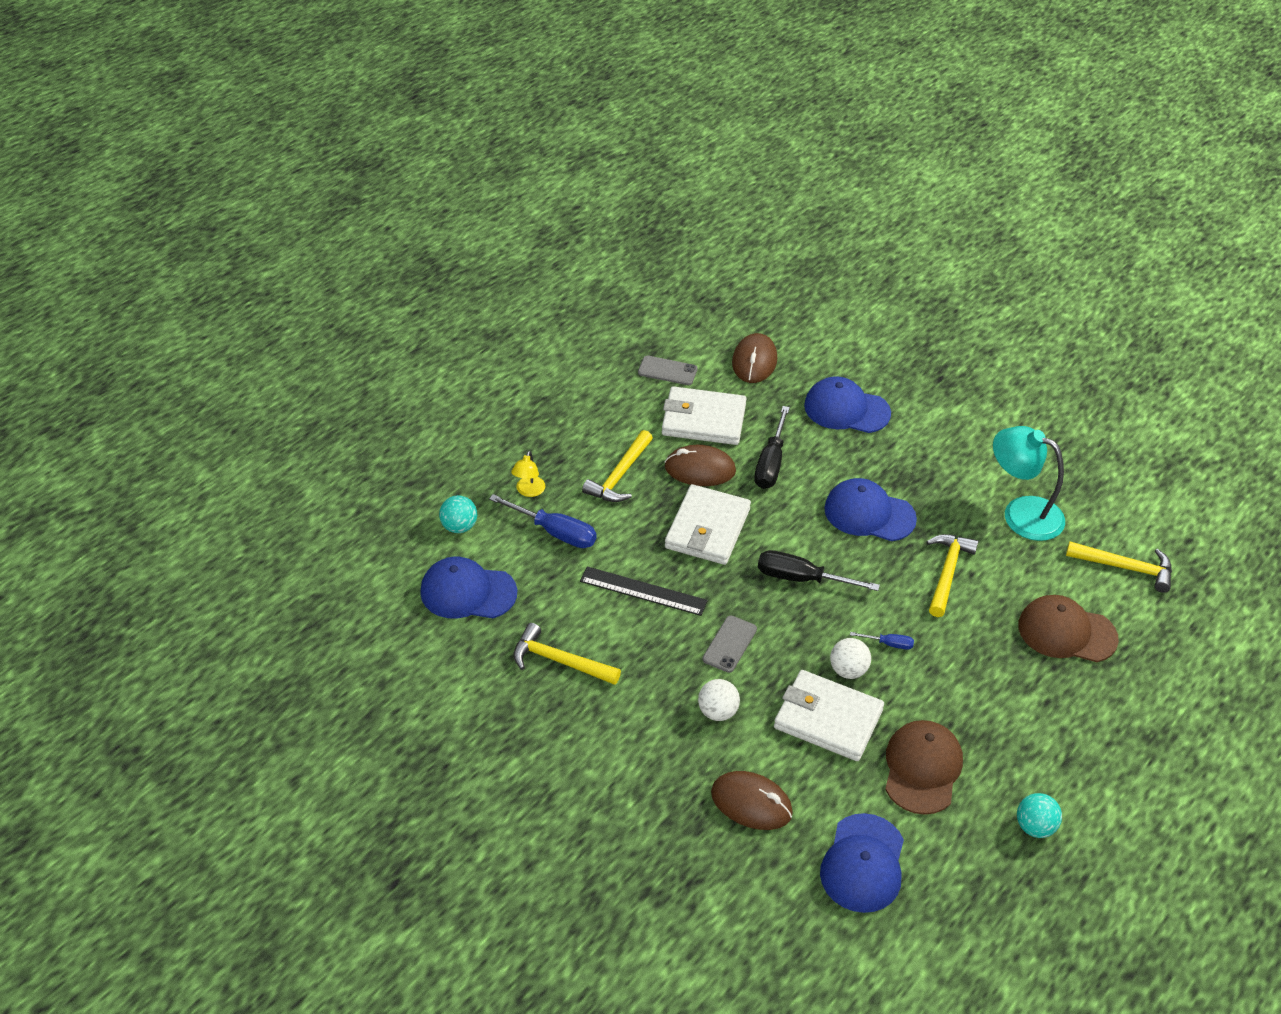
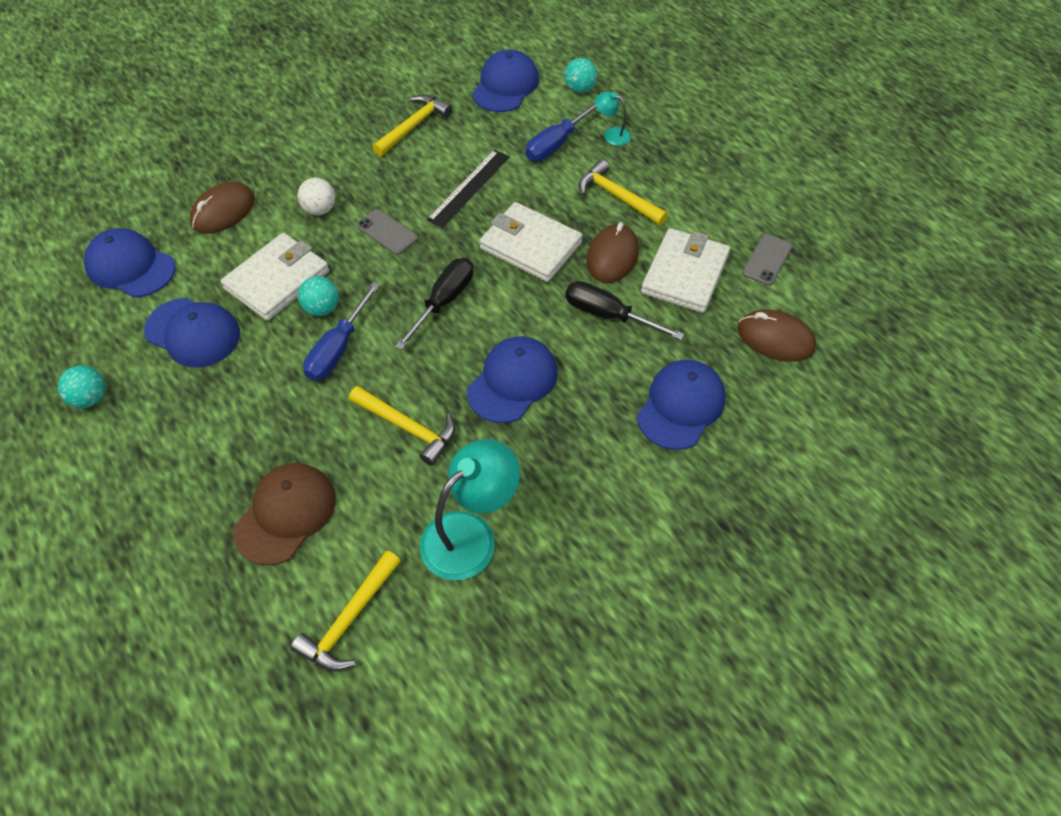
camera: 105 degrees right, 10 degrees up
(528, 491) = (611, 134): yellow lamp -> turquoise lamp
(848, 670) = (322, 308): white ball -> turquoise ball
(889, 644) = (338, 349): blue screwdriver -> blue screwdriver, size x1.98
(922, 769) = (193, 333): brown cap -> blue cap

